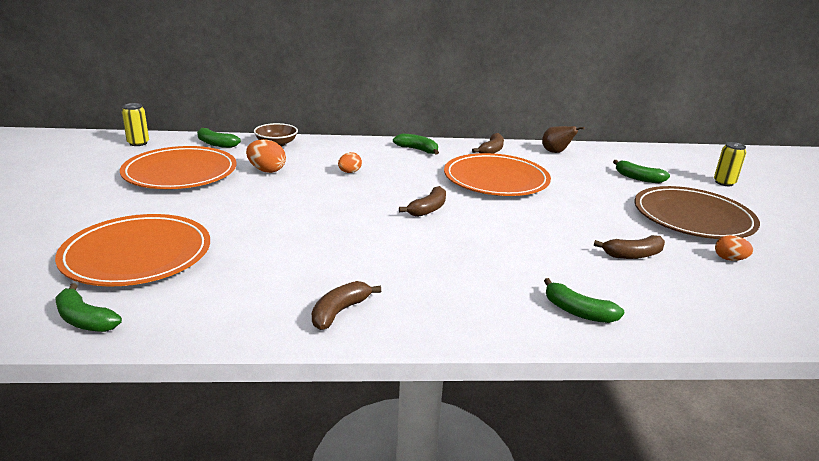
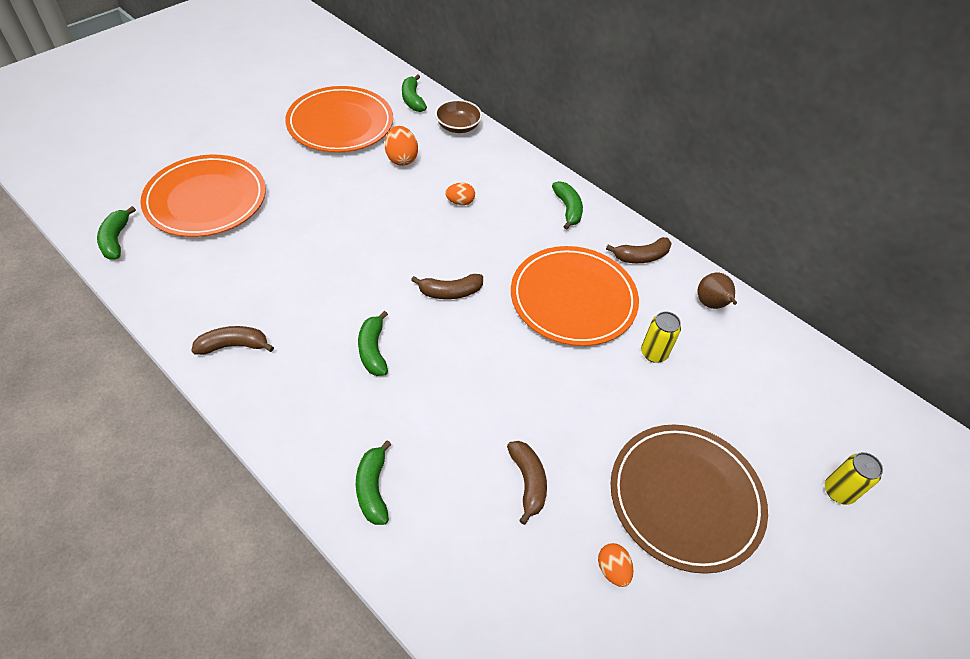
camera: 45 degrees right, 25 degrees up
(138, 143) = (361, 67): yellow can -> yellow can (654, 353)
(633, 255) = (528, 482): brown banana -> brown banana turned 135 degrees counterclockwise
(638, 178) = (735, 405): green banana -> green banana (373, 350)

